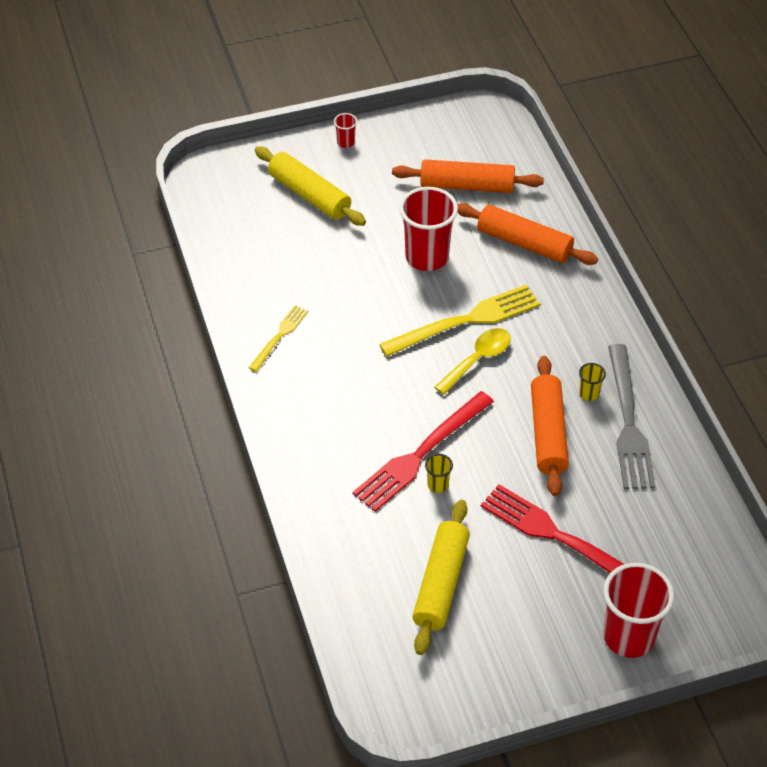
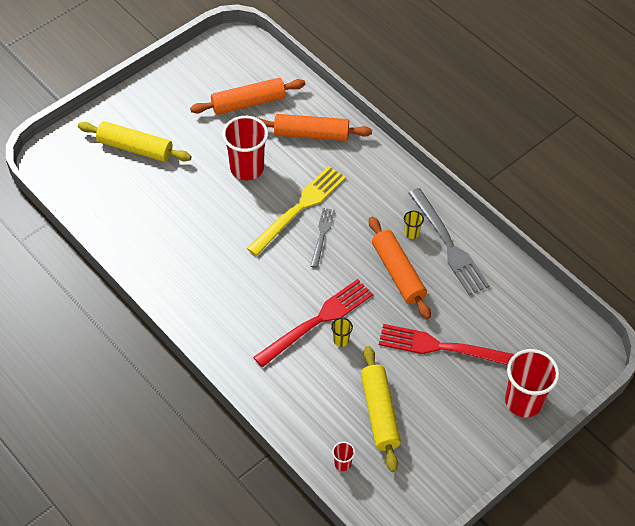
camera: 25 degrees left, 5 degrees up
(279, 336) = (169, 267): yellow fork -> none
(346, 142) = (141, 97): red cup -> red cup (342, 464)
(420, 454) = (317, 321): red fork -> red fork turned 150 degrees counterclockwise
(477, 360) = (322, 235): yellow spoon -> grey fork

